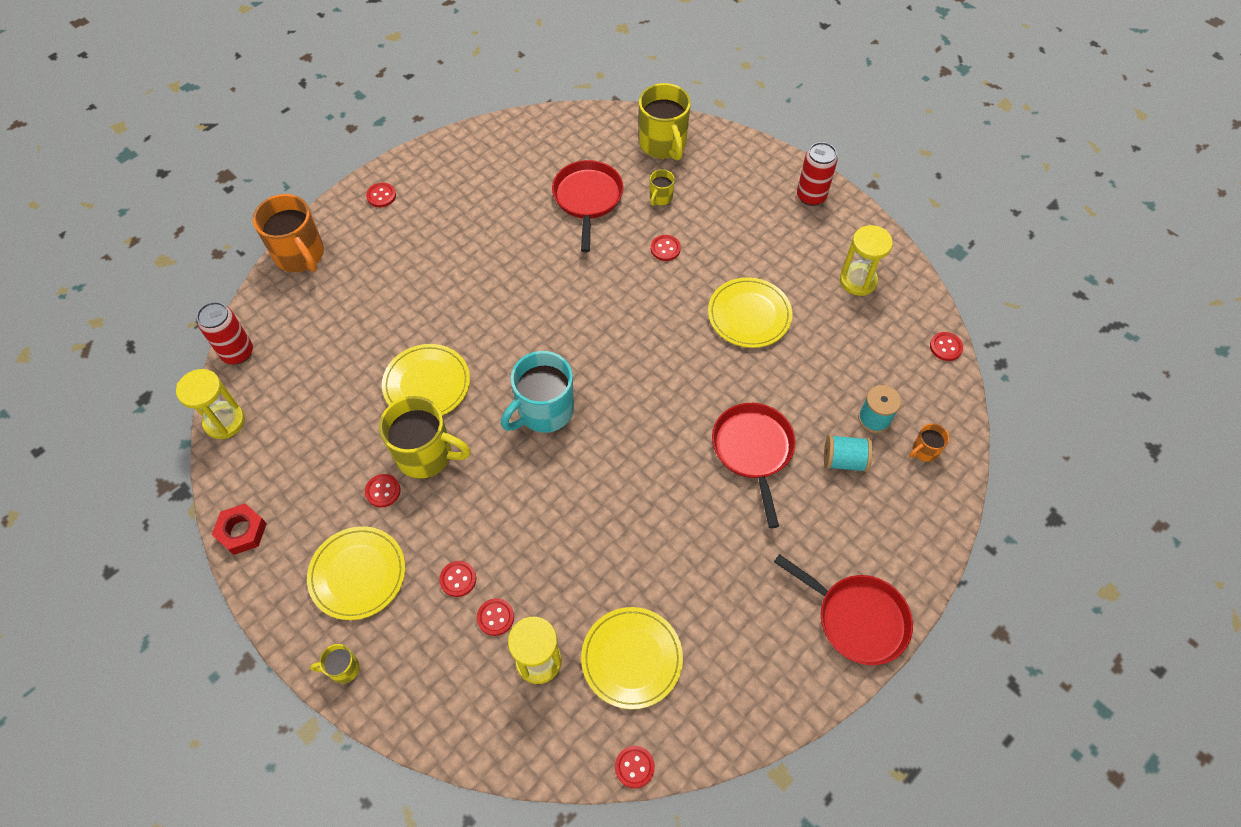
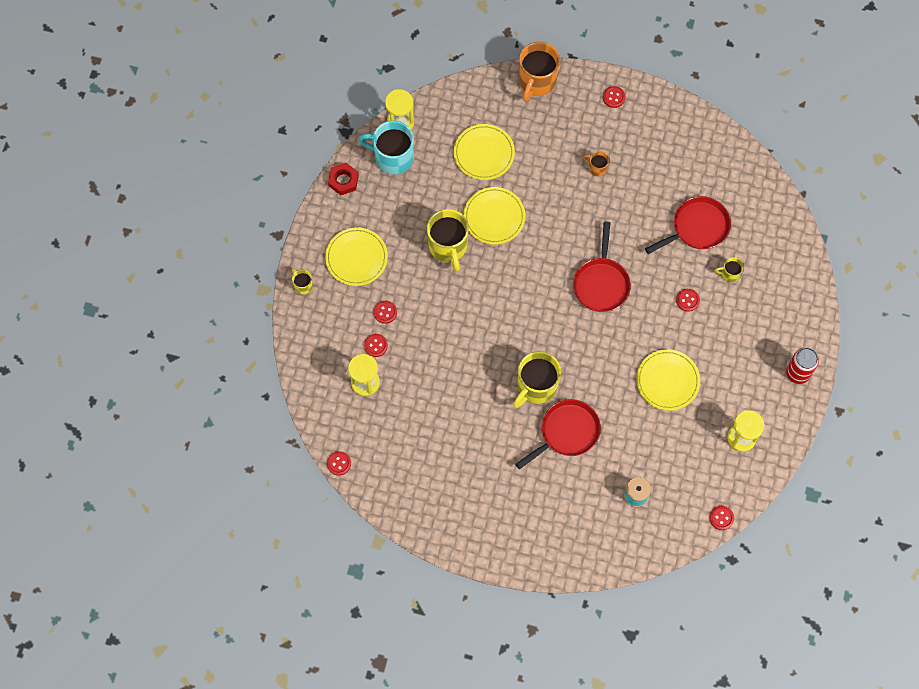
camera: 60 degrees right, 10 degrees up
(237, 353) = (447, 96): red can -> none
(383, 491) = (411, 238): red button -> none
(544, 411) = (518, 295): turquoise mug -> turquoise mug (393, 157)
(632, 658) = (395, 431): yellow plate -> yellow plate (484, 153)
(663, 144) = (779, 250): yellow mug -> yellow mug (536, 386)
(844, 460) = (593, 490): turquoise spool -> none
(857, 619) = (491, 543): red pan -> red pan (601, 283)
(924, 451) = (630, 536): orange mug -> orange mug (597, 168)

